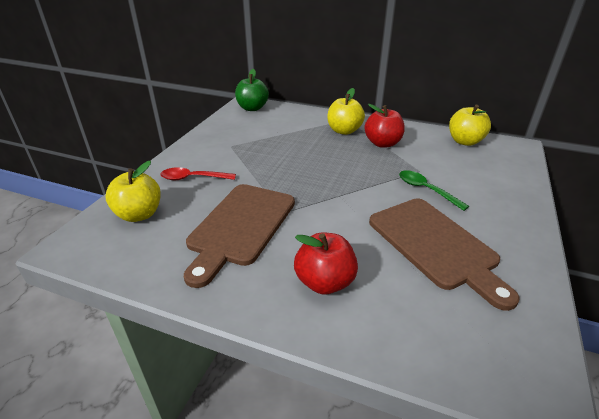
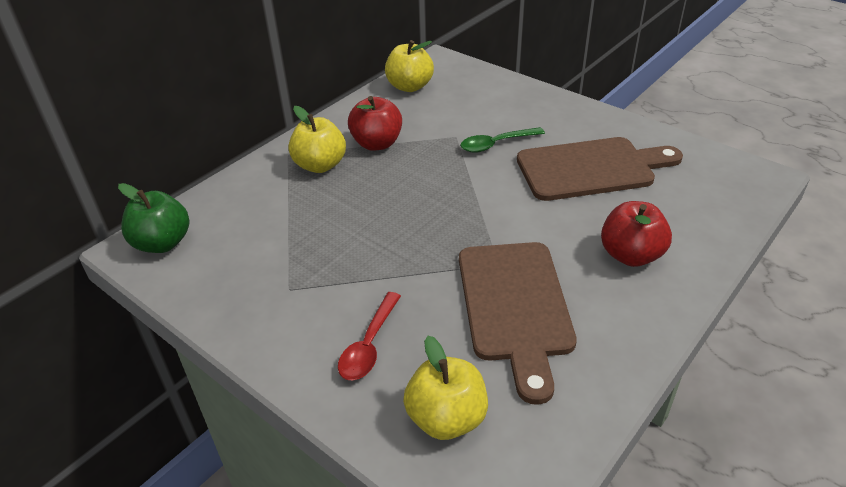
camera: 70 degrees left, 5 degrees up
(240, 227) = (515, 306): brown cutting board -> brown cutting board turned 45 degrees clockwise

